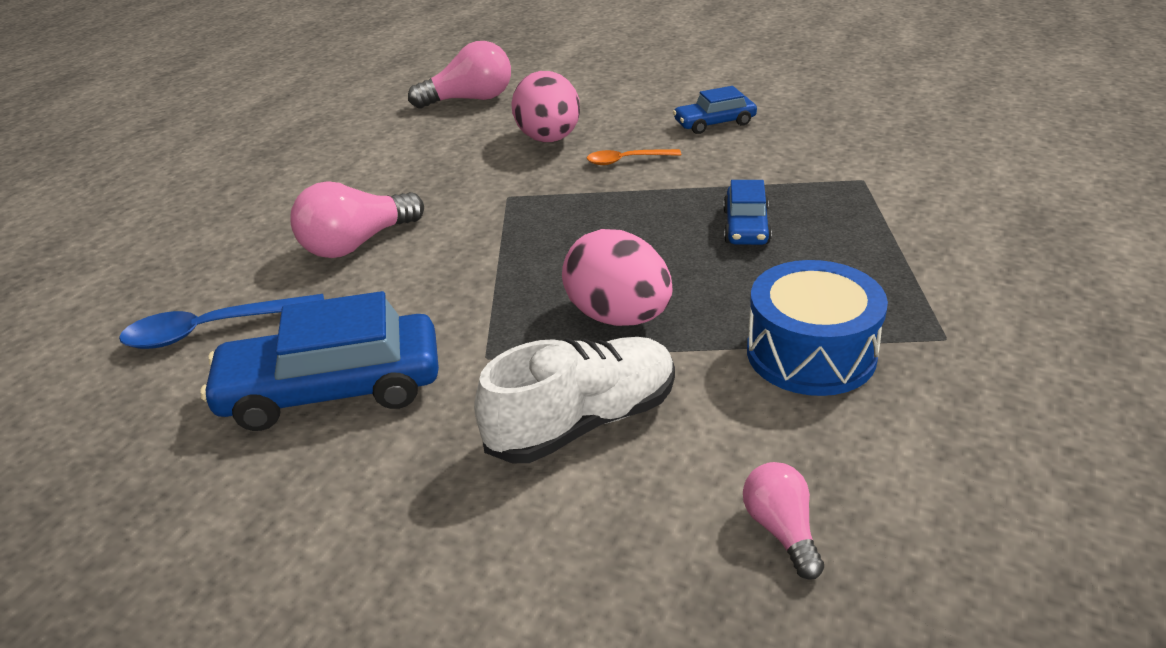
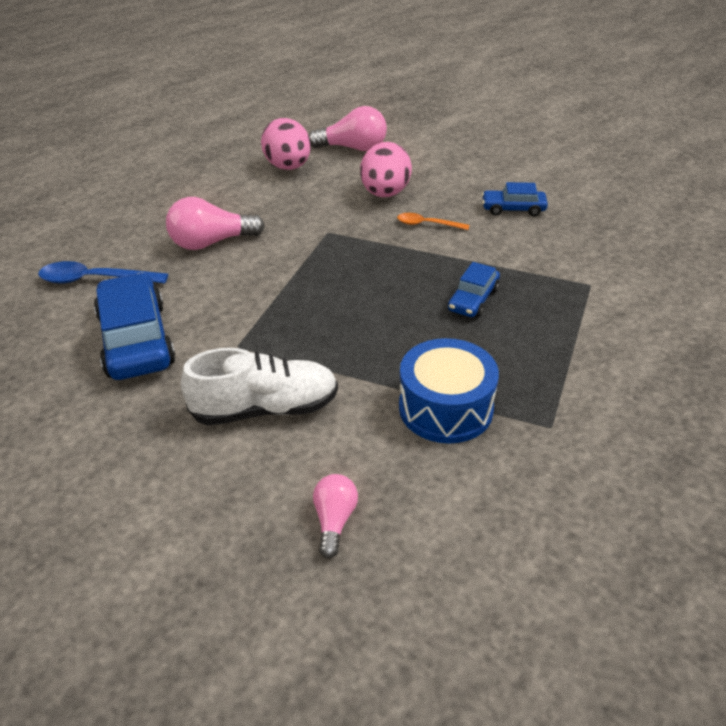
camera: 20 degrees right, 5 degrees up
(332, 389) = (136, 340): blue car -> blue car turned 60 degrees clockwise
(618, 317) = (337, 343): pink egg -> pink egg (288, 167)

